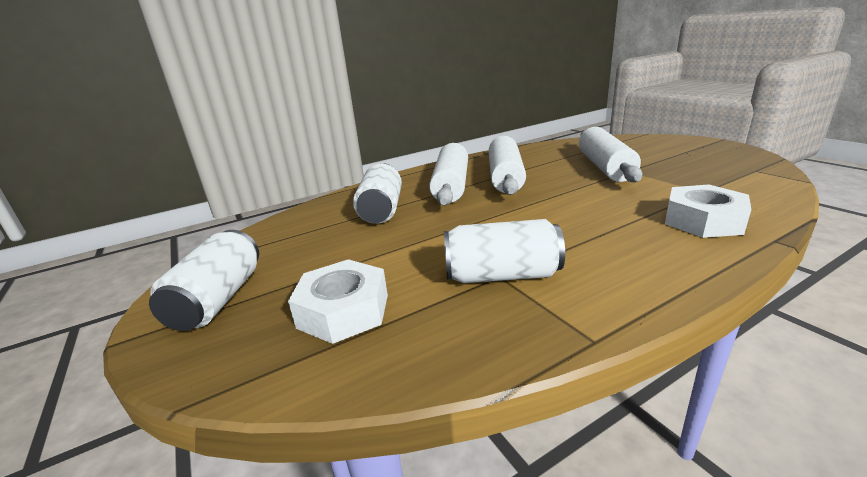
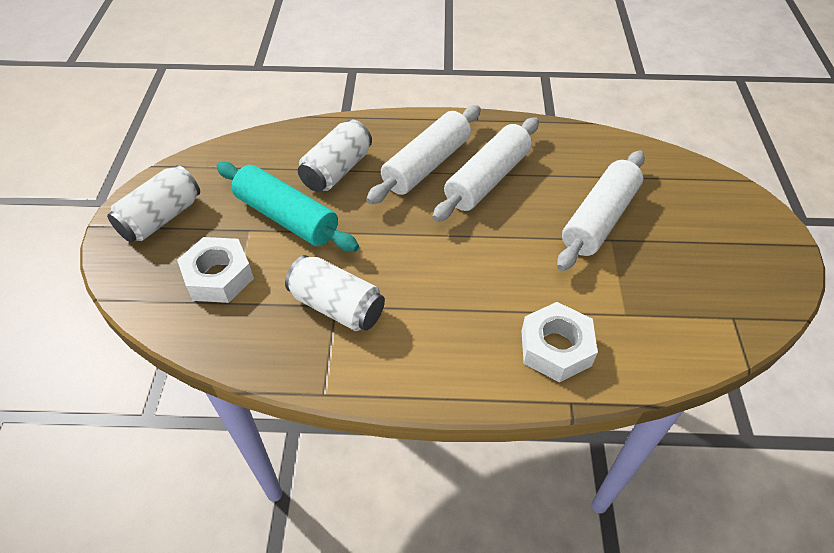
camera: 30 degrees right, 25 degrees up
(370, 247) = (287, 217): none -> turquoise rolling pin

